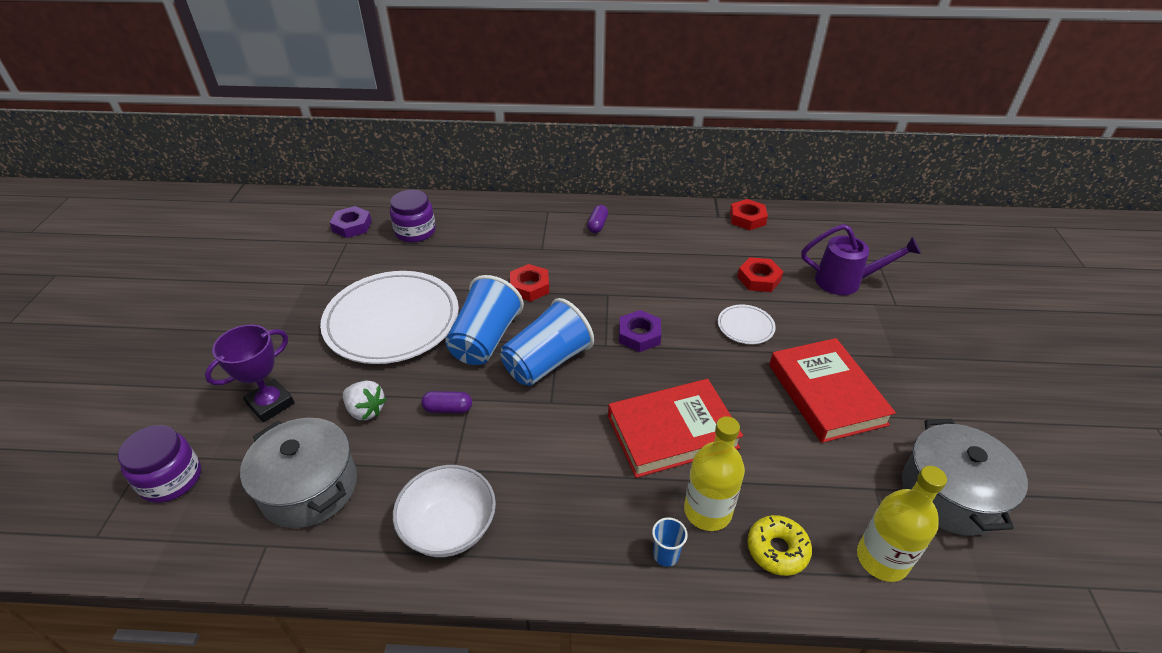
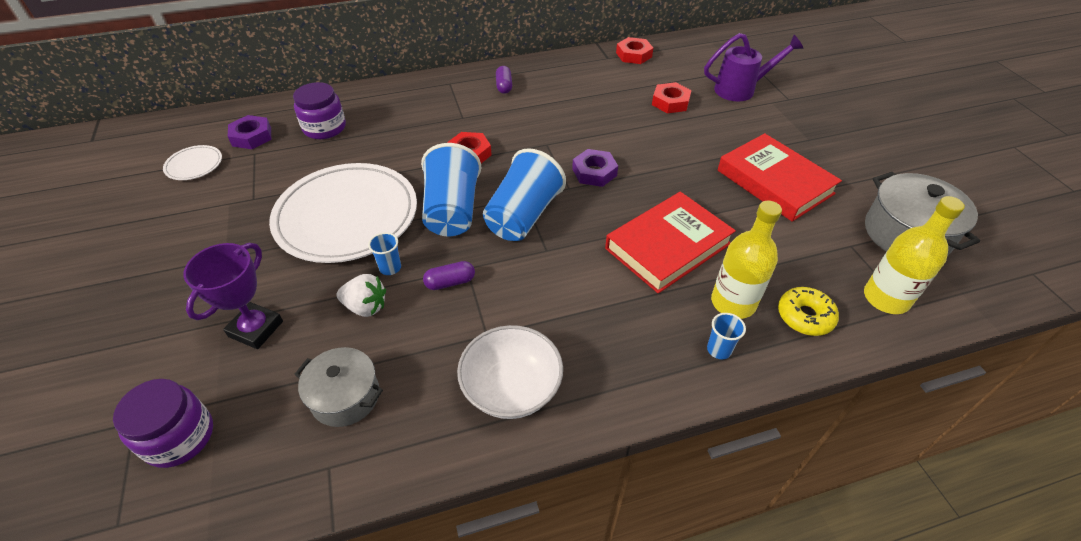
camera: 20 degrees left, 5 degrees up
(309, 487) = (345, 397): grey pot -> grey pot, size x0.66
(404, 380) = (390, 268): none -> blue cup
(745, 326) = (681, 143): white plate -> white plate (194, 165)

